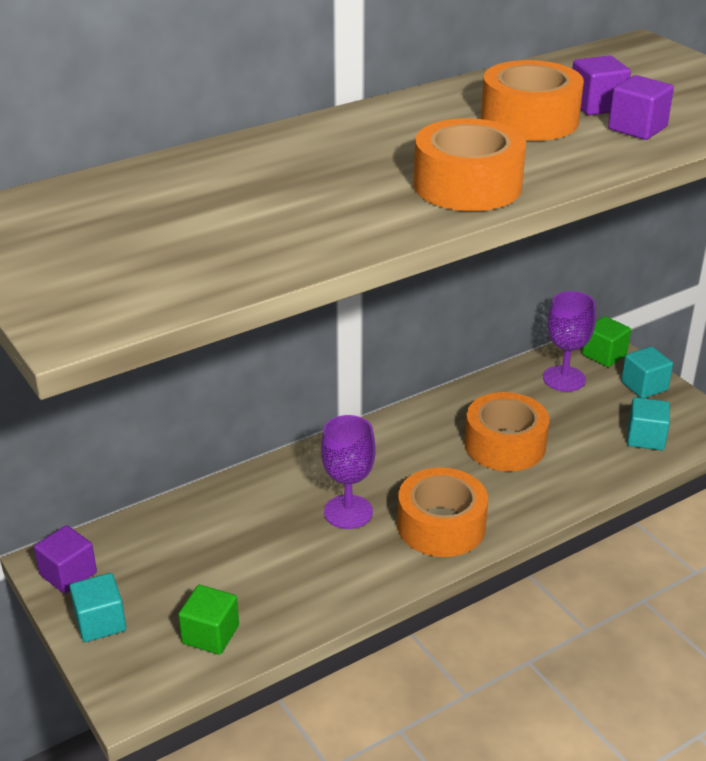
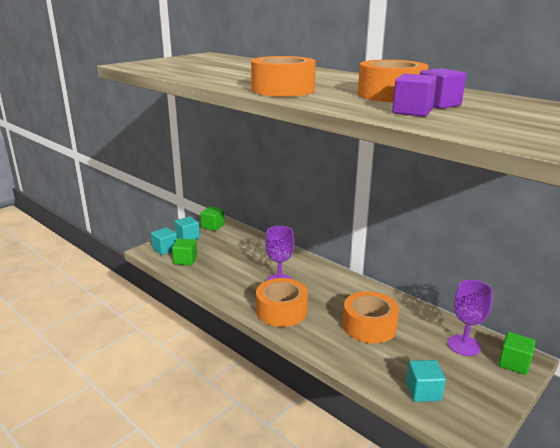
camera: 75 degrees right, 10 degrees down
(68, 574) = (213, 226): purple cube -> green cube
(644, 386) = (491, 388): turquoise cube -> turquoise cube (165, 249)

